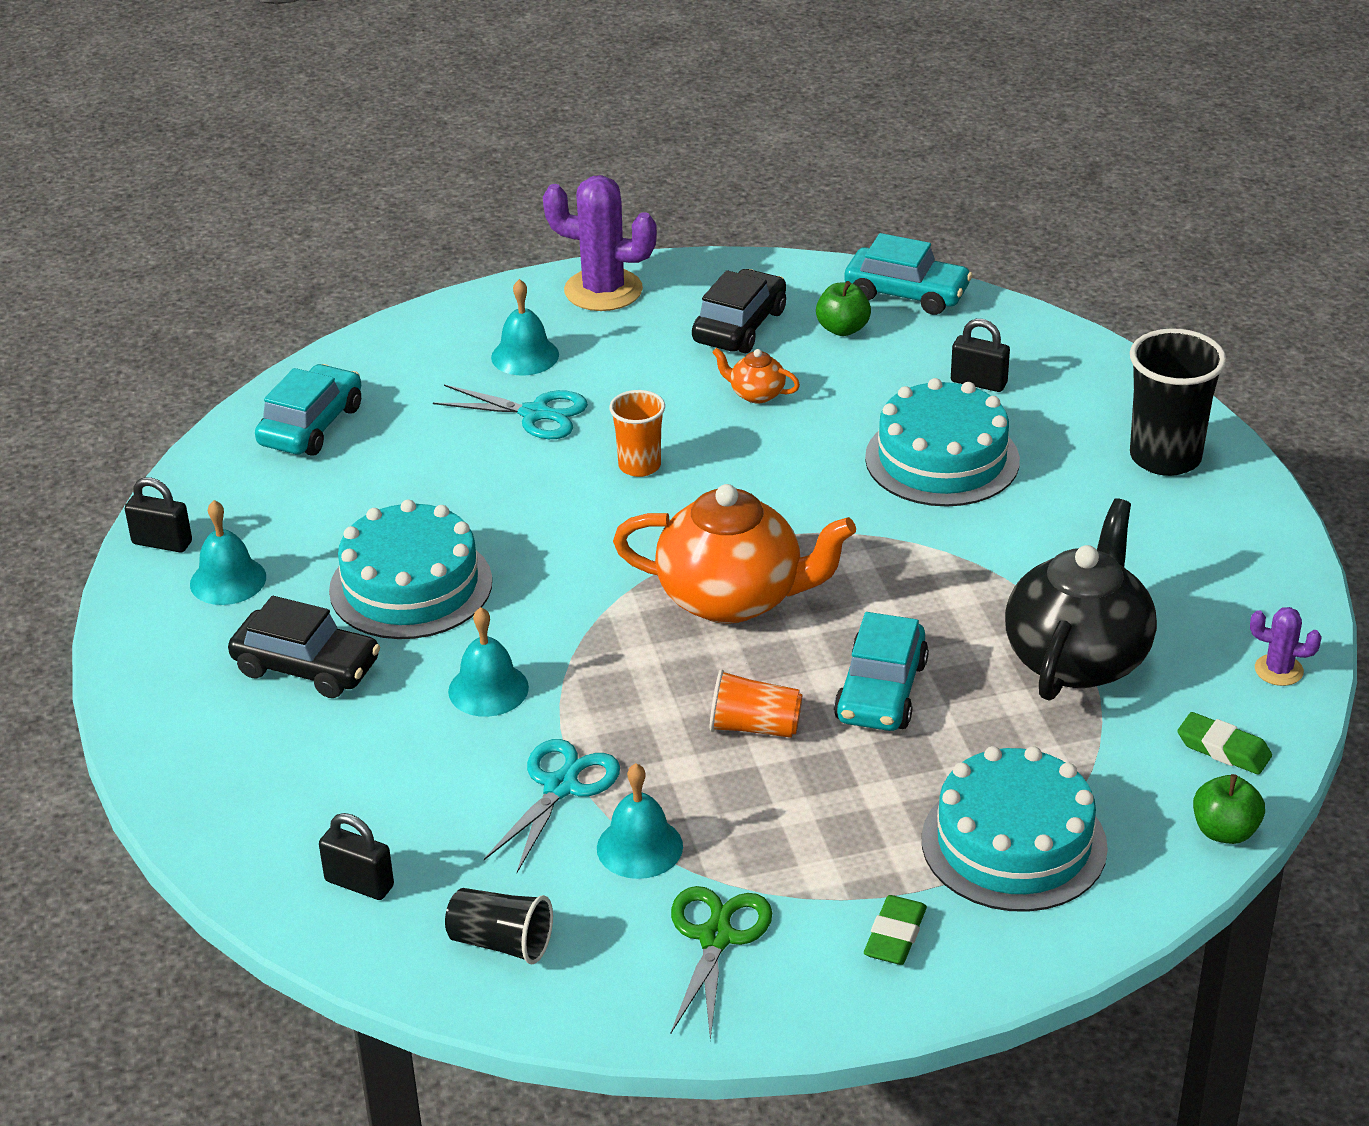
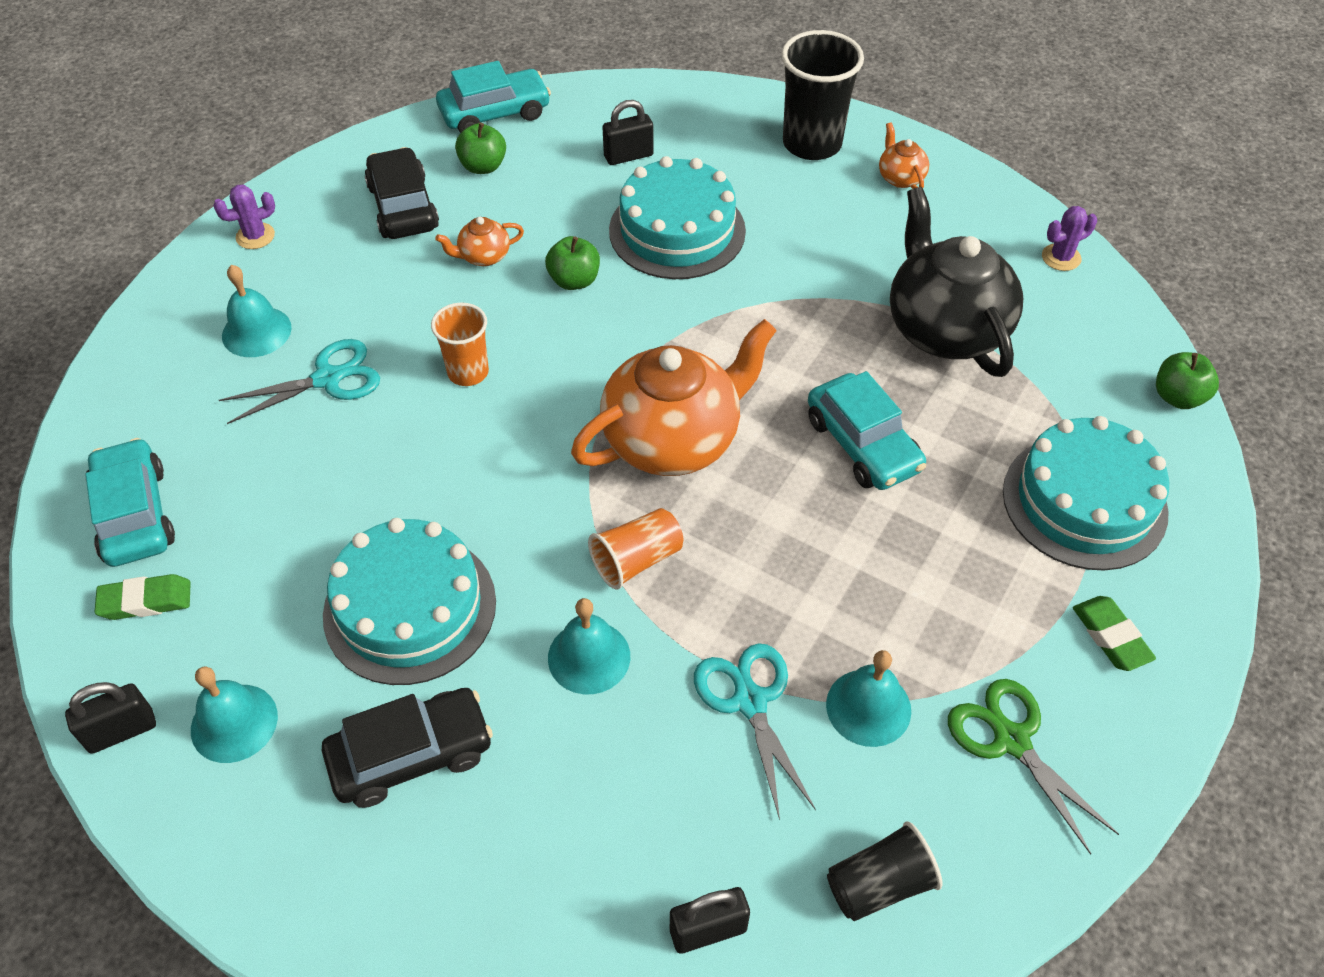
camera: 45 degrees left, 15 degrees up
(603, 290) = (255, 236): purple cactus -> purple cactus, size x0.50
(754, 727) = (819, 538): orange cup -> orange cup (637, 560)
(805, 449) = (574, 280): none -> green apple
(1212, 527) = (900, 178): none -> orange teapot
(1223, 749) = (1104, 337): green eraser -> green eraser (146, 601)

